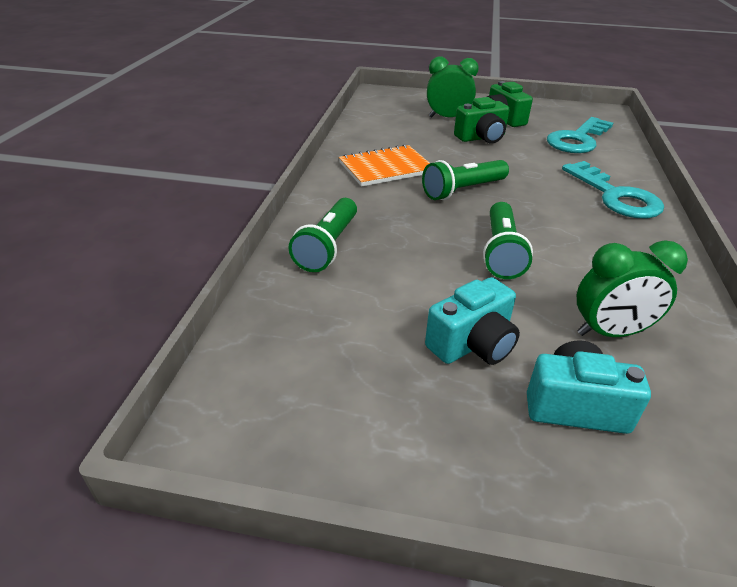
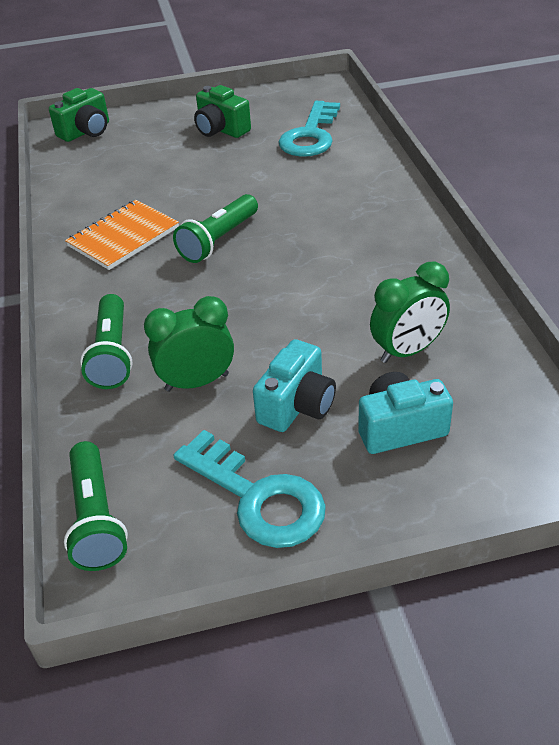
camera: 20 degrees left, 5 degrees up
(447, 118) = (160, 145): green clock -> green clock (197, 382)
(481, 138) = (209, 163): green camera -> green camera (86, 131)
(501, 252) = (285, 301): green flashlight -> green flashlight (96, 518)
(615, 196) = (370, 199): turquoise key -> turquoise key (258, 498)

